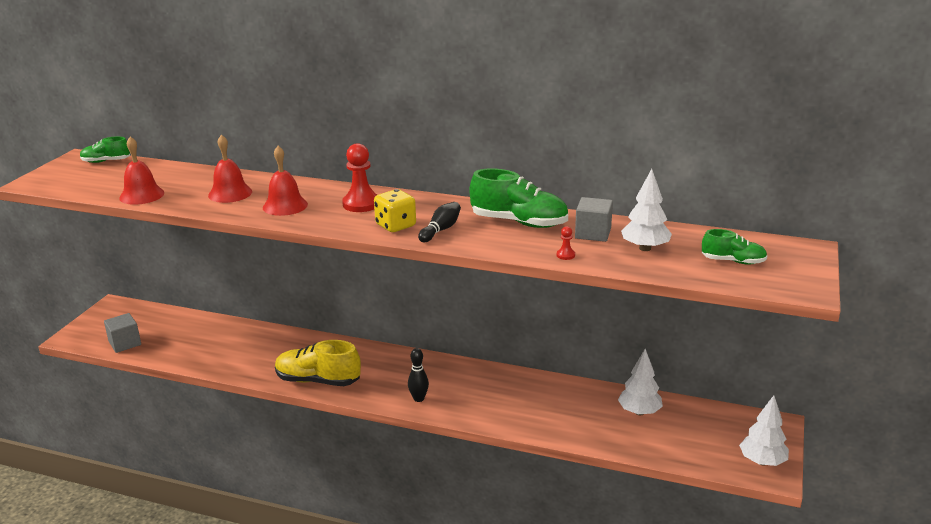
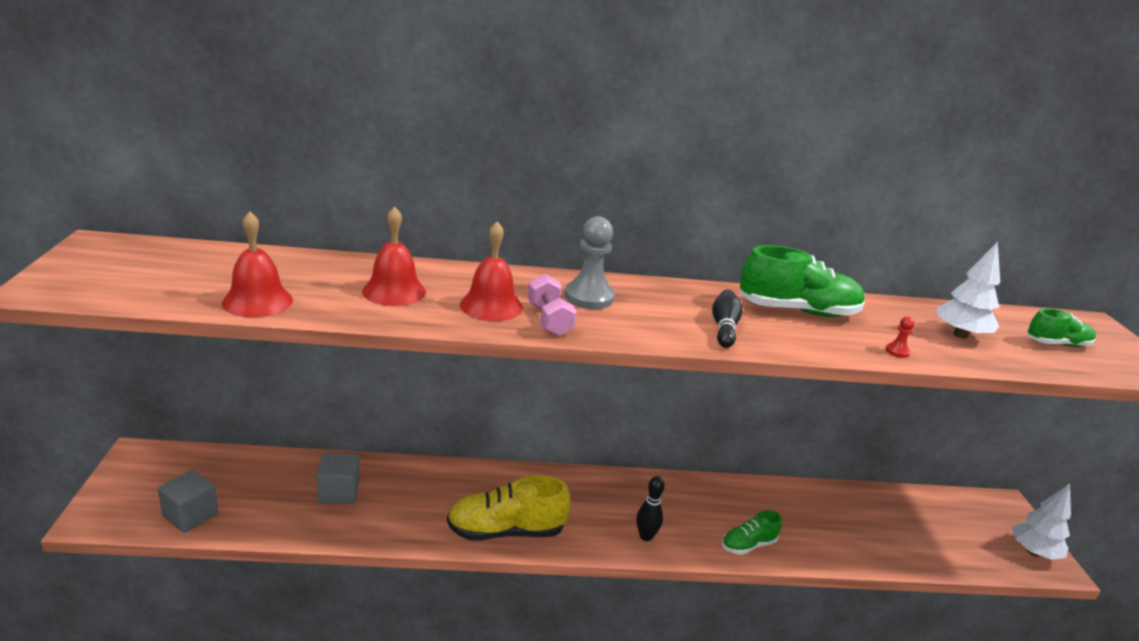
camera: 25 degrees left, 0 degrees up
(106, 161) = (151, 249): green shoe -> green shoe (748, 545)
(315, 217) = (549, 320): none -> pink dumbbell
(361, 204) = (589, 297): red pawn -> grey pawn
(395, 226) = (664, 326): yellow dice -> none
(593, 233) = (888, 320): grey cube -> grey cube (339, 492)
(639, 412) = (881, 512): white tree -> none

